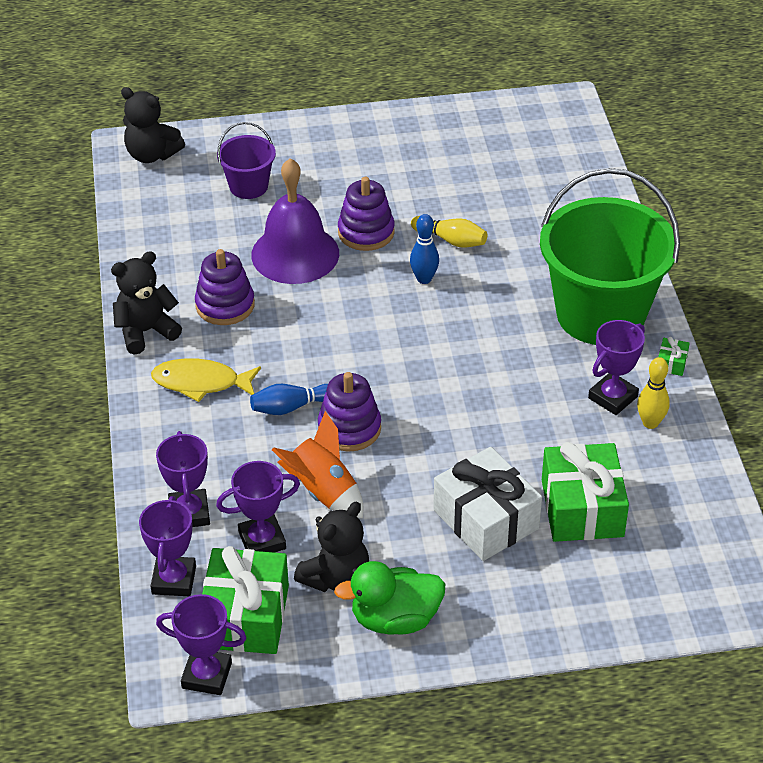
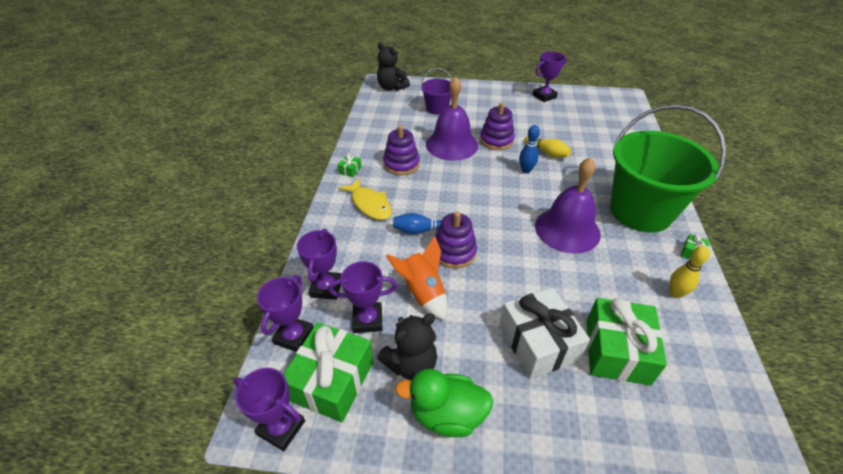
camera: 15 degrees right, 0 degrees up
(146, 331) = (350, 170): black teddy bear -> green gift
(201, 382) = (369, 204): yellow fish -> yellow fish turned 150 degrees counterclockwise
(500, 363) = (567, 229): none -> purple bell
(612, 397) = (646, 268): purple trophy -> purple trophy (544, 96)

